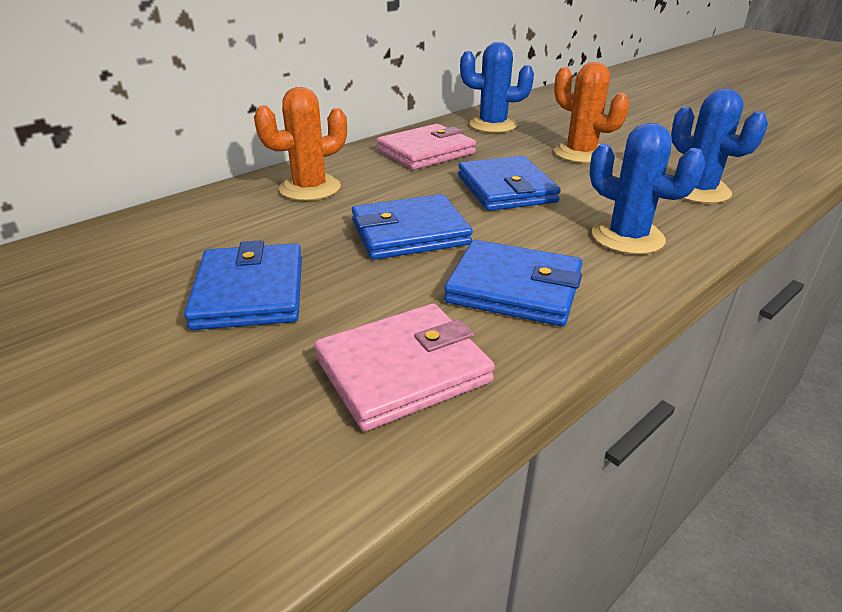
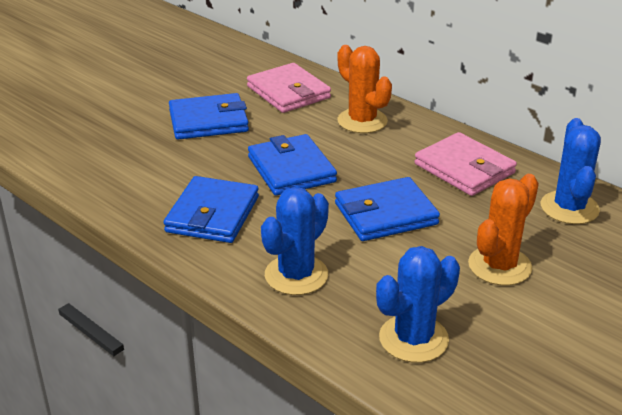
camera: 85 degrees right, 0 degrees up
(403, 370) = (129, 176): pink wallet -> pink wallet (288, 92)

